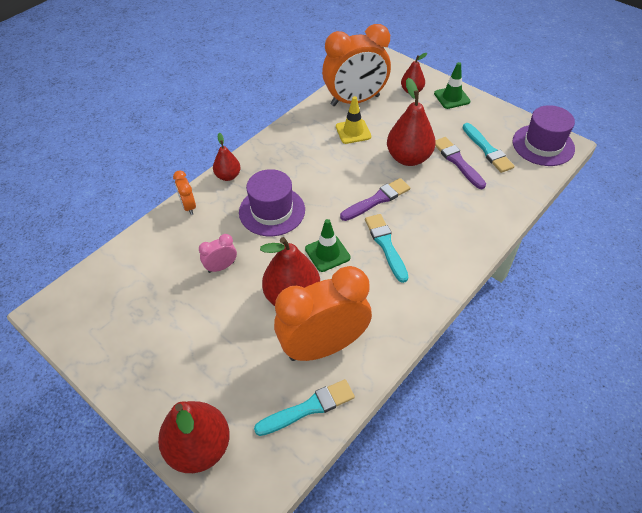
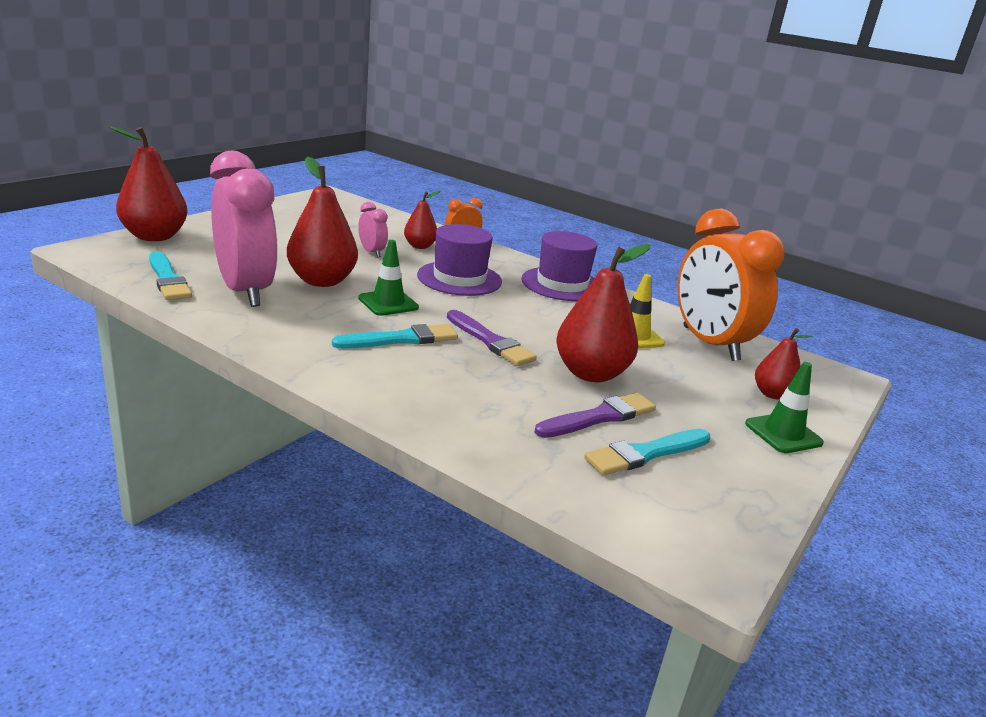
camera: 80 degrees right, 25 degrees down
(228, 176) = (514, 260): red pear -> red pear (419, 246)
(323, 346) = (245, 291): orange clock -> pink clock
(543, 145) = (695, 530): purple hat -> purple hat (562, 284)

